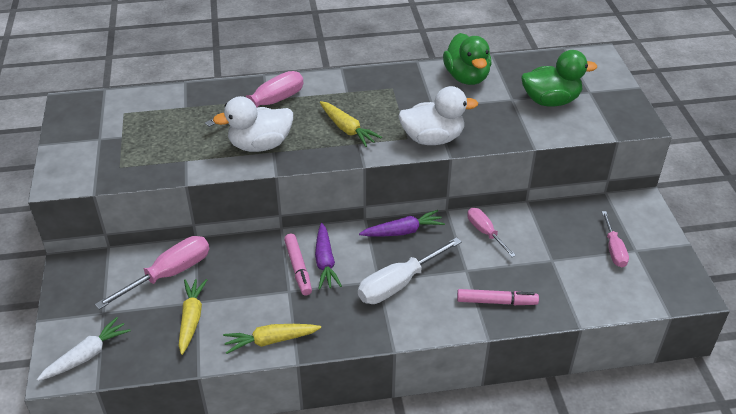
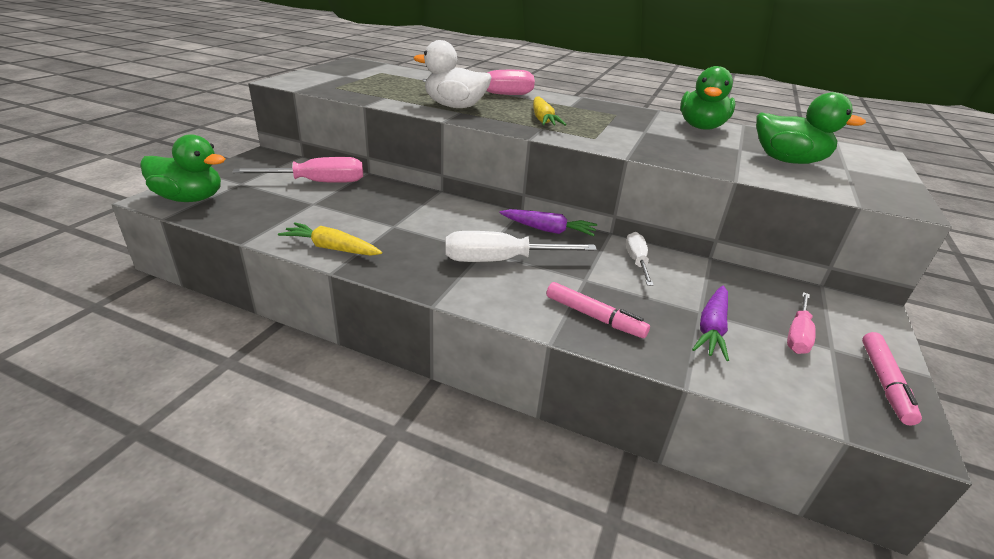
camera: 30 degrees right, 10 degrees down
(87, 355) = (190, 198): white carrot -> green duck
(191, 318) = (293, 210): yellow carrot -> none
(298, 268) = (421, 216): pink marker -> pink marker (884, 382)
(325, 262) = (450, 221): purple carrot -> purple carrot (712, 329)
(432, 139) = (621, 145): white duck -> none
(485, 233) = (637, 261): pink screwdriver -> white screwdriver

